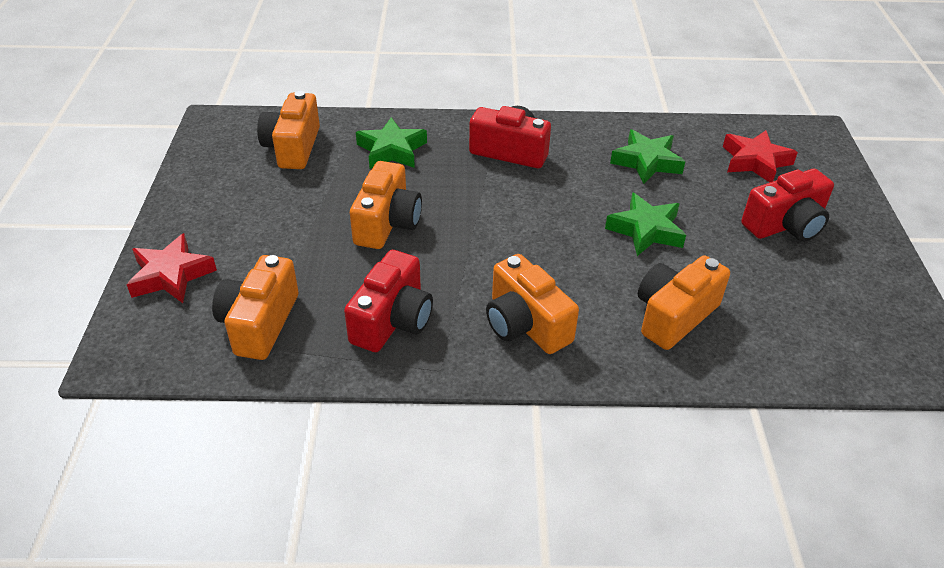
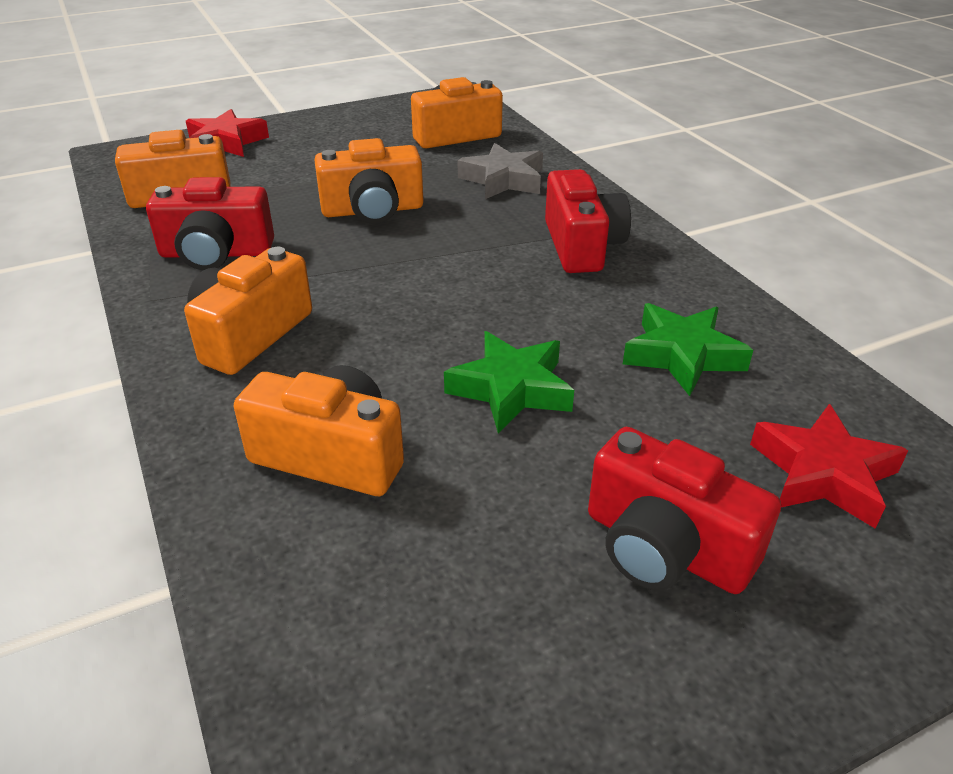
camera: 65 degrees right, 5 degrees down
(392, 150) = (503, 180): green star -> grey star

